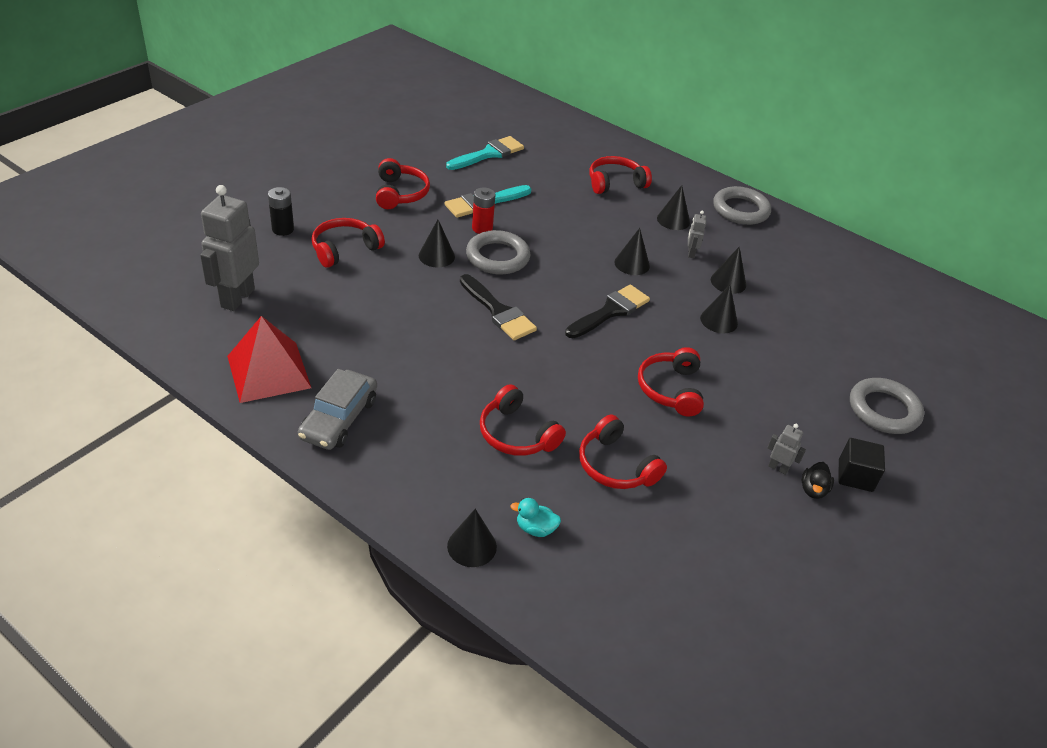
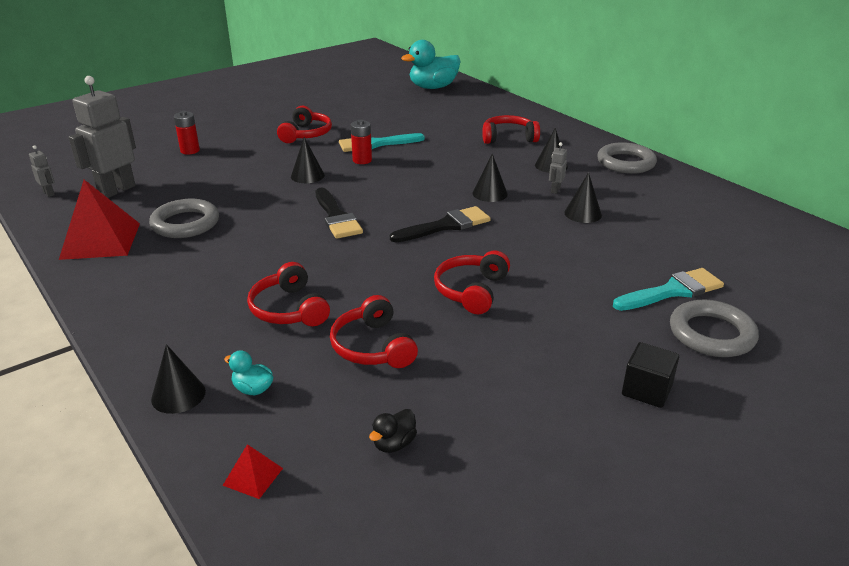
camera: 20 degrees right, 10 degrees down
(283, 229) = (190, 150): black battery -> red battery
(339, 418) = (133, 279): grey car -> none
(344, 249) = (231, 166): red headphones -> none
(488, 154) = (402, 114): turquoise brush -> turquoise brush (672, 291)
(497, 257) = (362, 180): grey ring -> grey ring (185, 223)
(501, 109) = (433, 87): none -> turquoise duck
(587, 615) = (253, 476): none -> red pyramid
(719, 320) = (556, 242): black cone -> none
(778, 468) = (555, 371): grey robot -> grey robot (49, 193)
(813, 490) = (587, 397): black duck -> black duck (394, 444)

